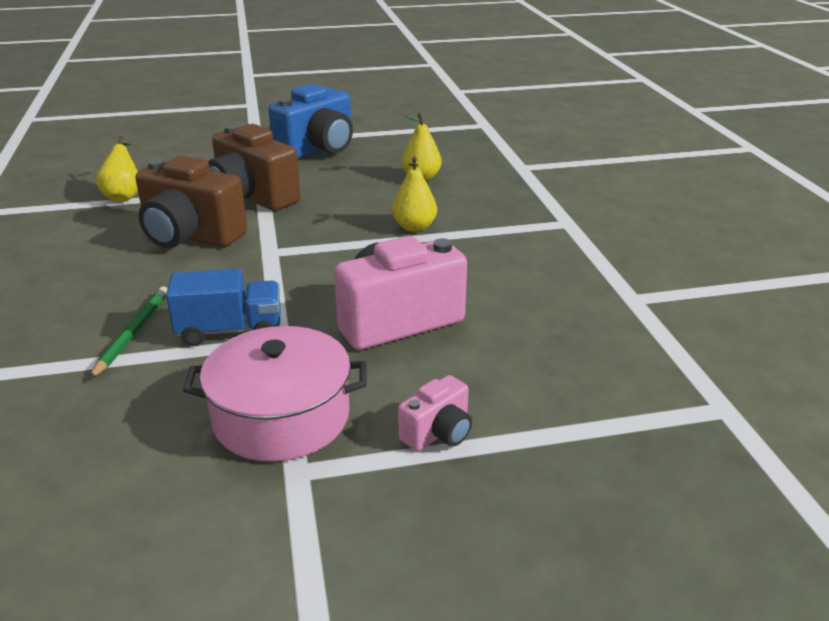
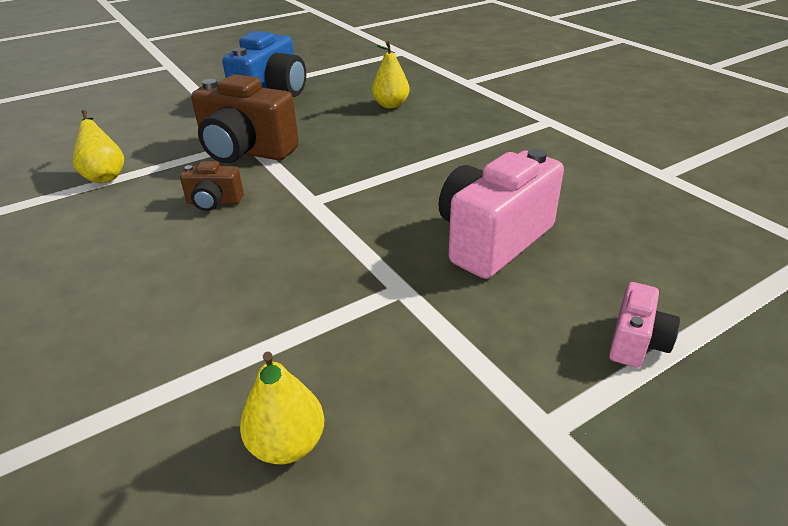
camera: 20 degrees left, 5 degrees up
(133, 333) = (237, 322): green pencil -> none
(190, 236) = (214, 202): brown camera -> brown camera, size x0.50
(230, 330) = (342, 291): blue truck -> none
(281, 417) = (477, 371): pink pot -> none
(414, 227) = (426, 150): yellow pear -> yellow pear (287, 444)

